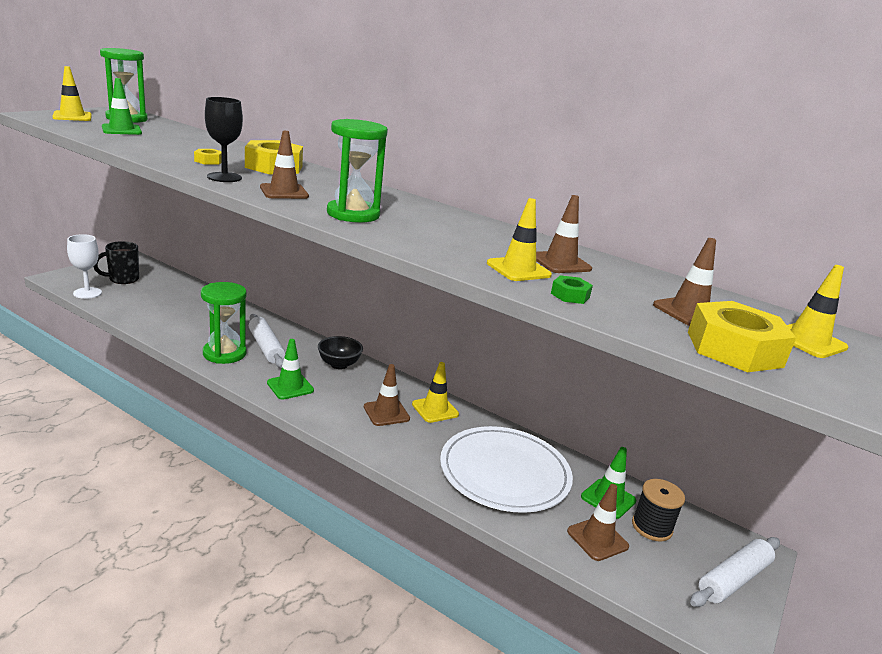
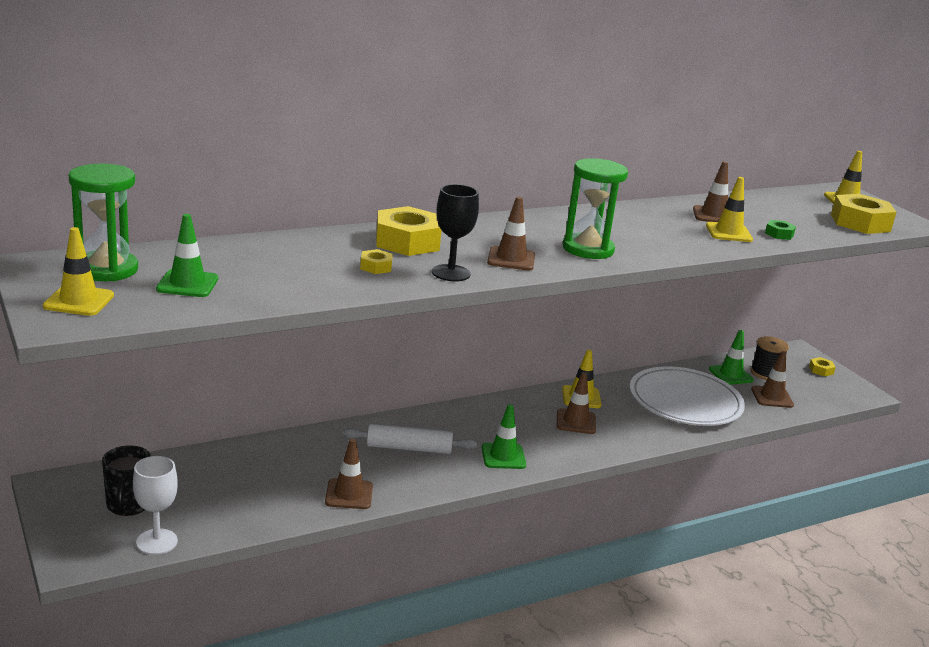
camera: 60 degrees left, 0 degrees up
(224, 353) = (408, 476): green hourglass -> none
(339, 364) = (472, 418): black bowl -> none
(688, 312) = (805, 213): brown traffic cone -> brown traffic cone (349, 494)
(733, 579) = (821, 370): white rolling pin -> yellow nut

